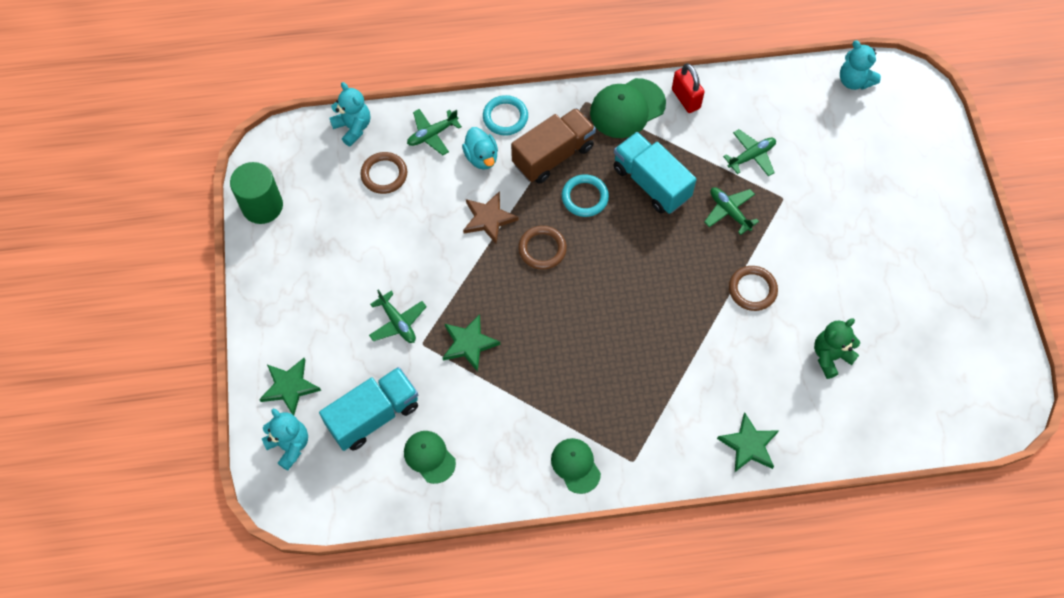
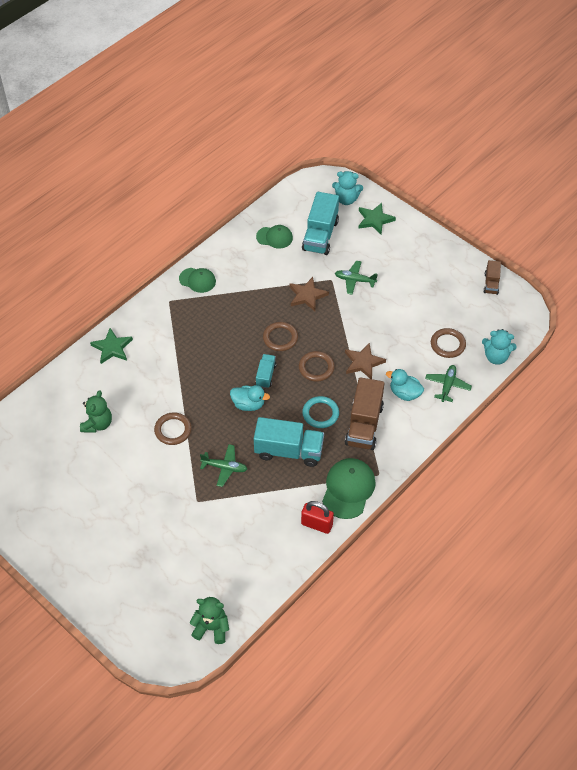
camera: 140 degrees right, 10 degrees down
(262, 206) = (491, 283): green cylinder -> brown truck
(469, 344) = (307, 295): green star -> brown star
(505, 117) = (417, 427): turquoise ring -> none
(548, 312) = (280, 338): none -> brown ring
(603, 280) = (266, 375): none -> turquoise truck
(649, 260) = (248, 404): none -> turquoise duck
(751, 156) = (240, 515): green plane -> none
(854, 81) = (211, 628): turquoise teddy bear -> green teddy bear

